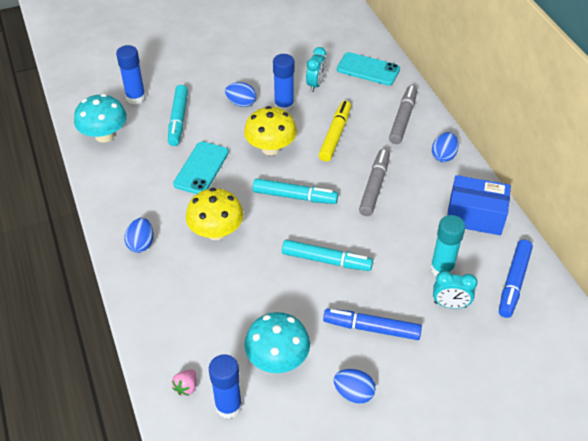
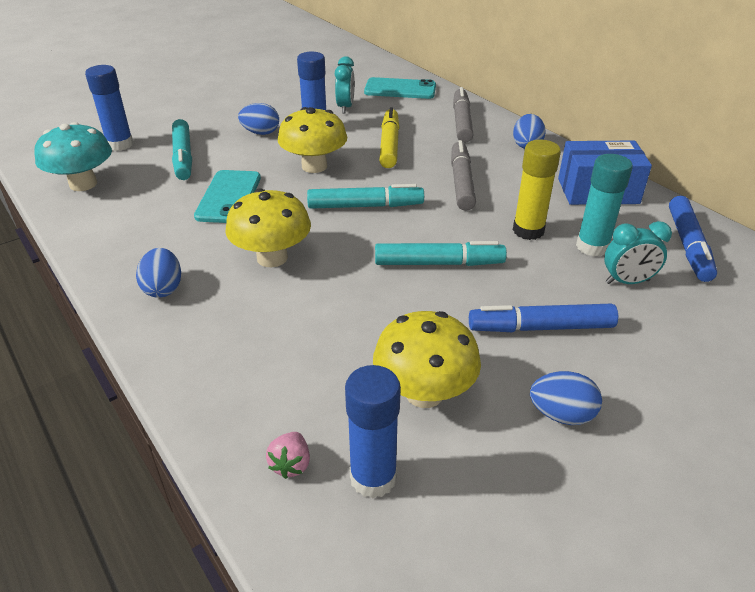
camera: 15 degrees left, 10 degrees down
(277, 359) = (424, 393): turquoise mushroom -> yellow mushroom
(402, 244) = (528, 231): none -> yellow glue stick

